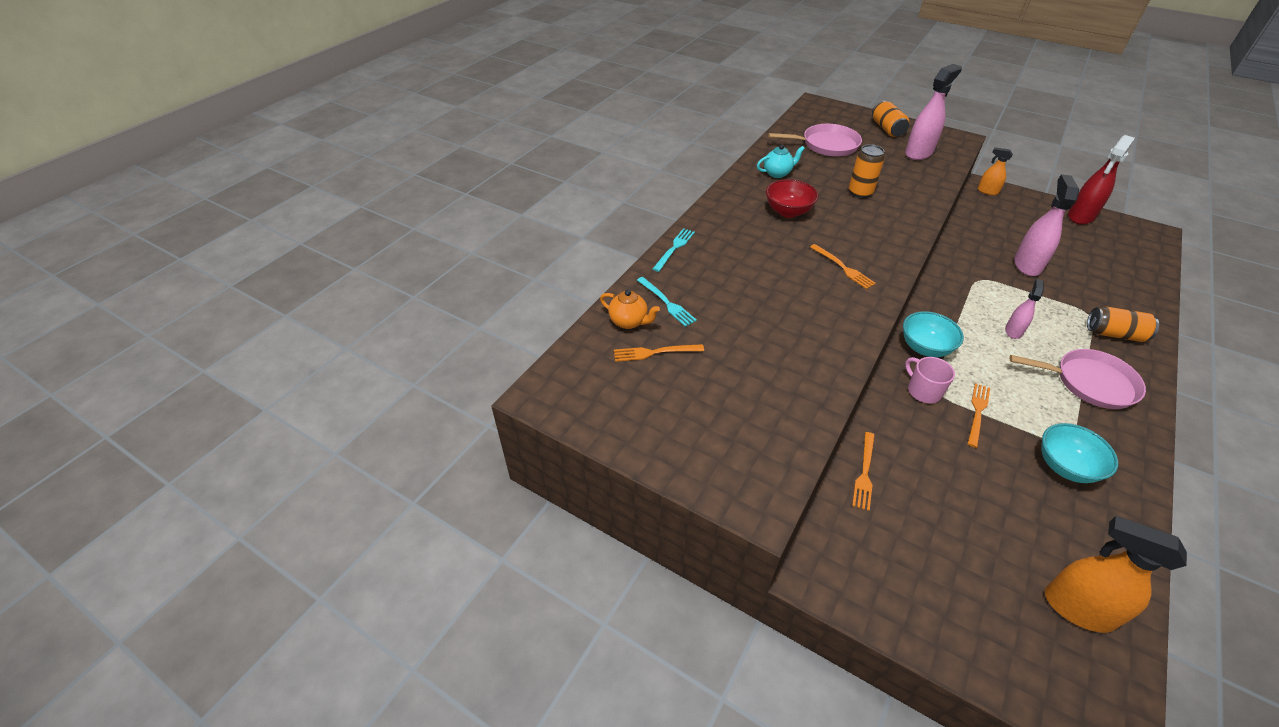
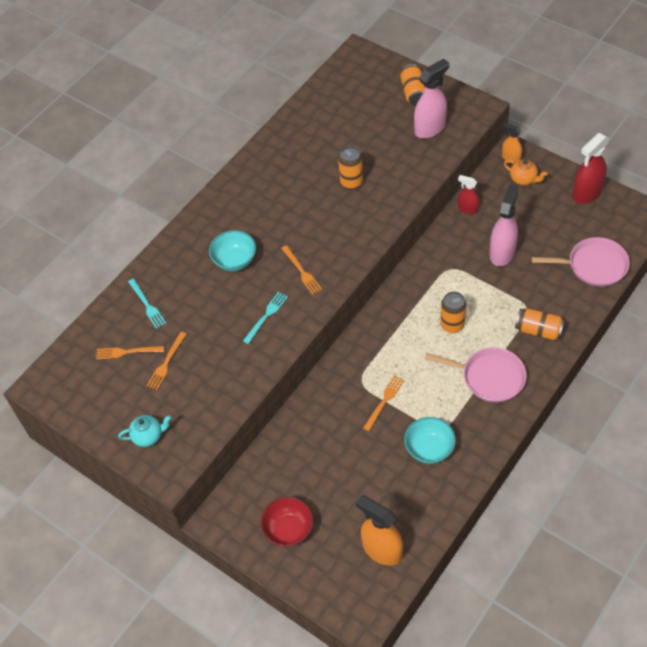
camera: 10 degrees right, 10 degrees up
(629, 322) = (114, 323): orange teapot -> orange teapot (523, 179)
(674, 248) = (167, 247): turquoise fork -> turquoise fork (266, 316)
(777, 173) = (284, 156): turquoise teapot -> turquoise teapot (148, 436)
(788, 212) = (277, 205): red bowl -> red bowl (288, 530)
(826, 145) = (344, 116): pink pan -> pink pan (593, 266)
(864, 473) = (276, 448): orange fork -> orange fork (166, 363)
(923, 391) = (349, 380): pink mug -> none
(925, 348) = (368, 340): turquoise bowl -> turquoise bowl (235, 261)
(968, 230) = (467, 209): none -> red spray bottle
(1013, 331) = (452, 325): pink spray bottle -> orange can

